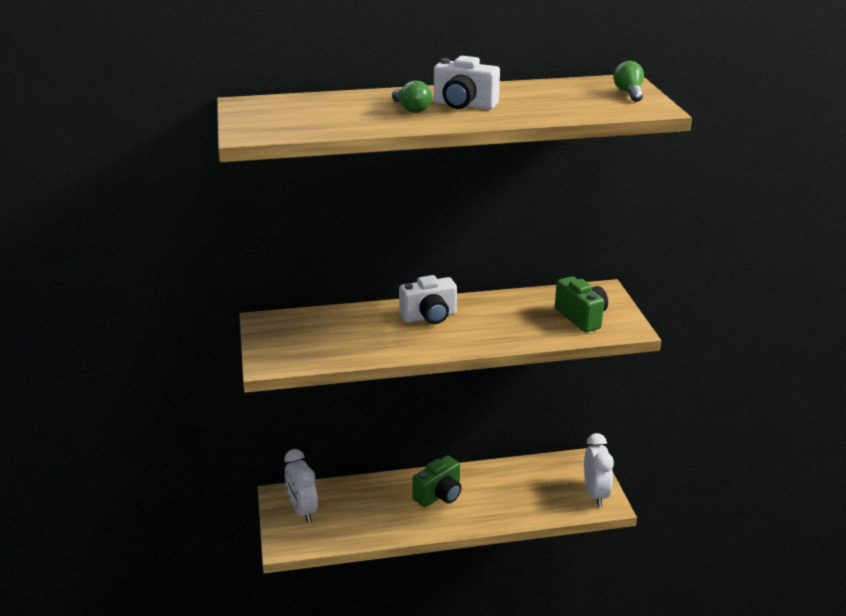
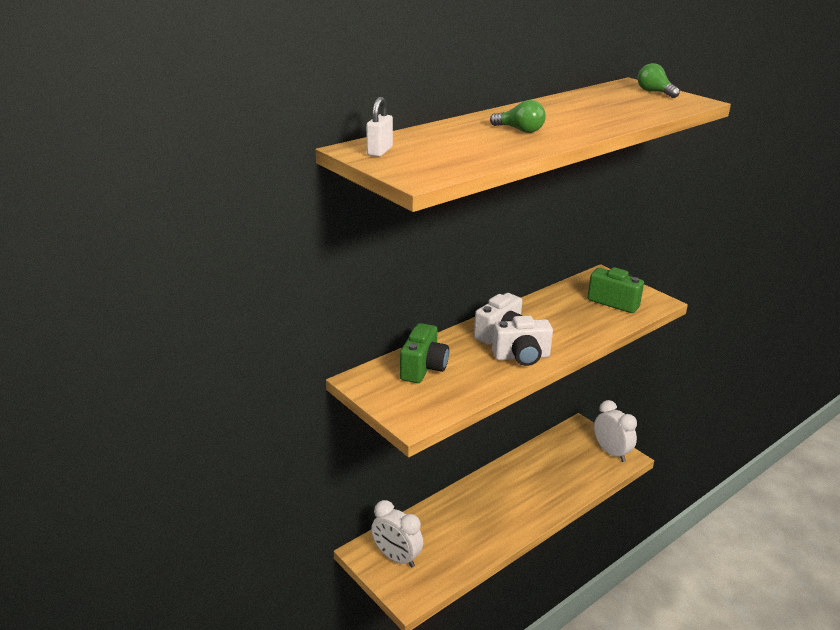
camera: 30 degrees left, 0 degrees up
(258, 108) = (379, 151): none -> white padlock
(439, 495) = (498, 498): green camera -> green camera (423, 368)
(464, 105) = (555, 120): white camera -> white camera (521, 357)

